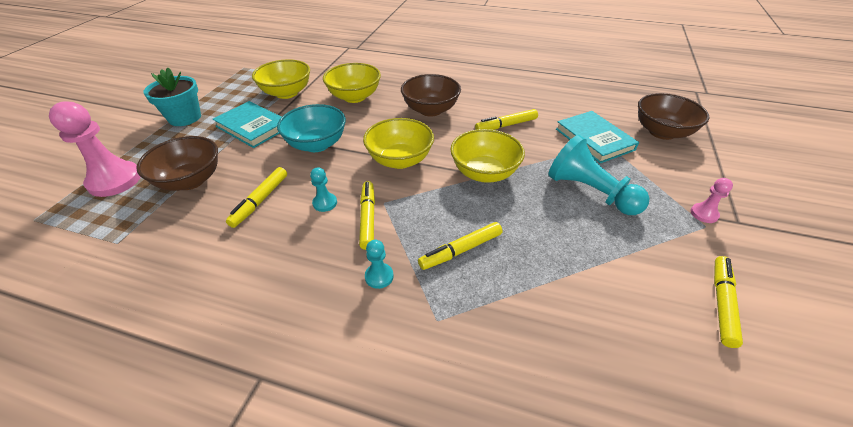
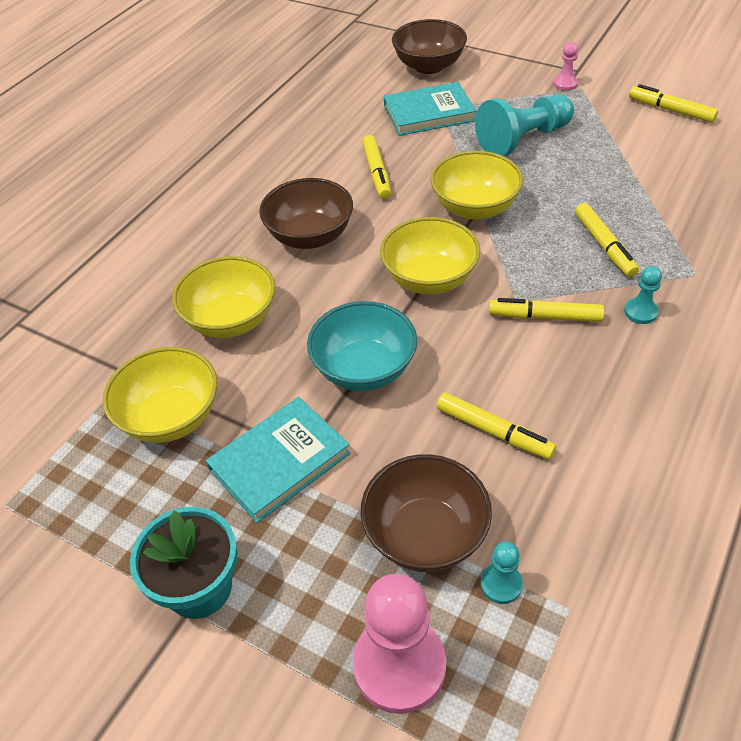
camera: 75 degrees left, 5 degrees up
(325, 203) = (509, 358): turquoise pawn -> turquoise pawn (501, 584)

